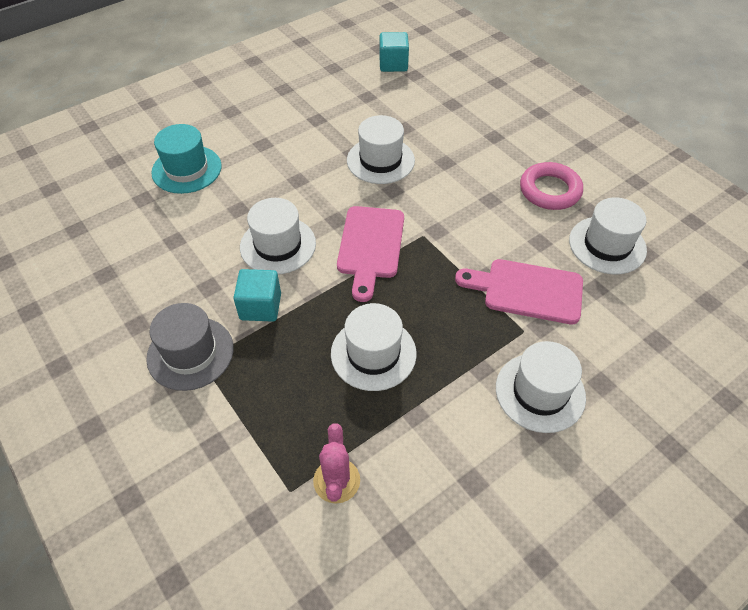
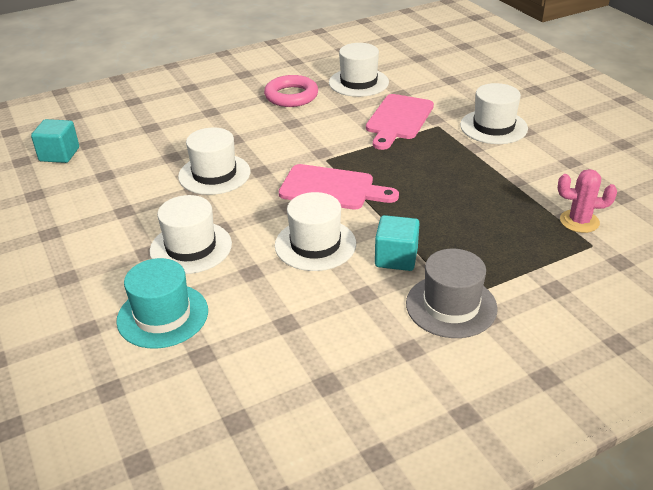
camera: 80 degrees left, 15 degrees down
(373, 353) = (456, 195): white hat -> white hat (191, 247)

